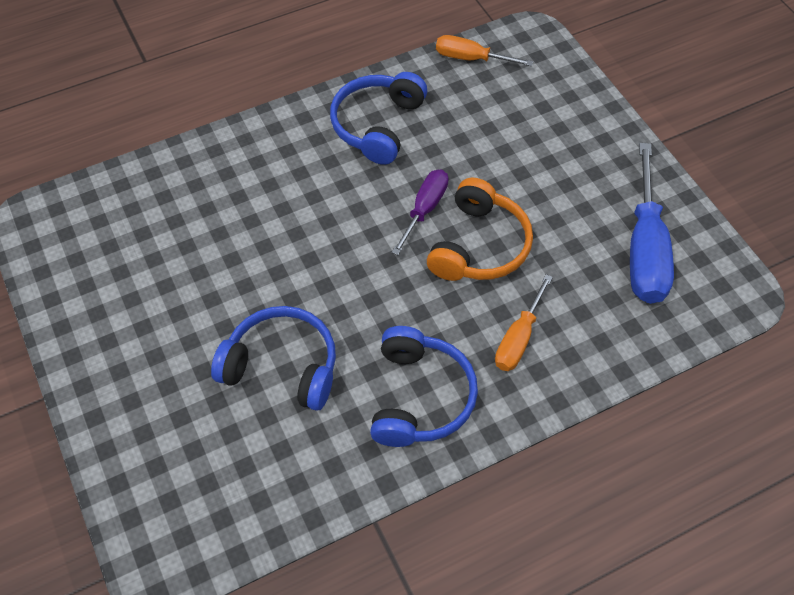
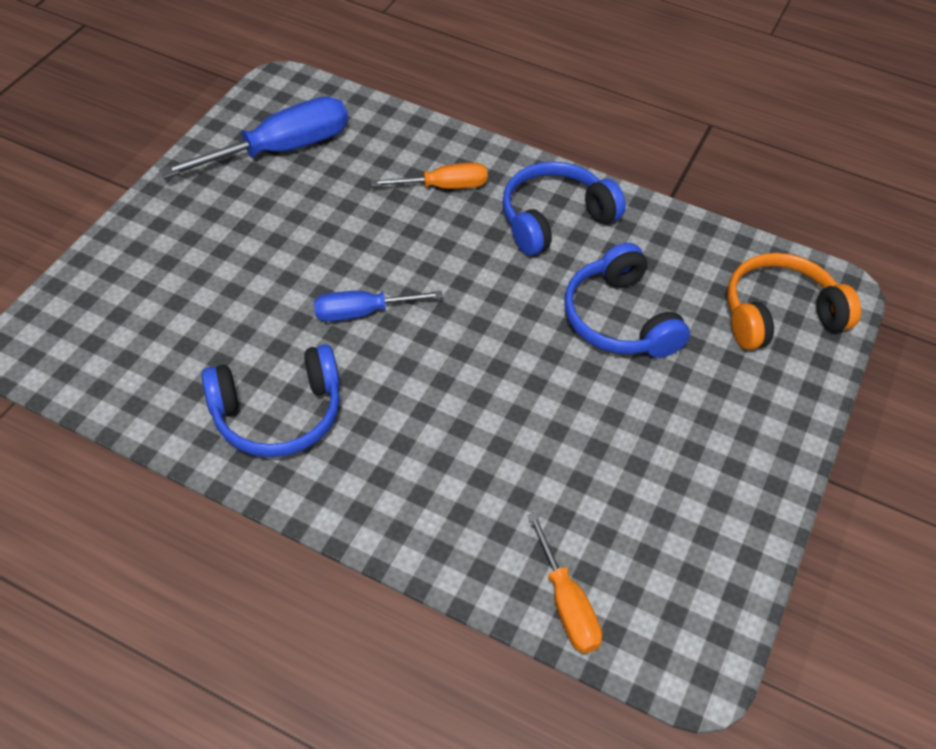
camera: 130 degrees left, 5 degrees down
(424, 210) = (363, 312): purple screwdriver -> blue screwdriver
(471, 58) = (104, 384): orange screwdriver -> orange screwdriver (566, 603)
(479, 245) = (371, 253): orange headphones -> orange headphones (779, 314)

